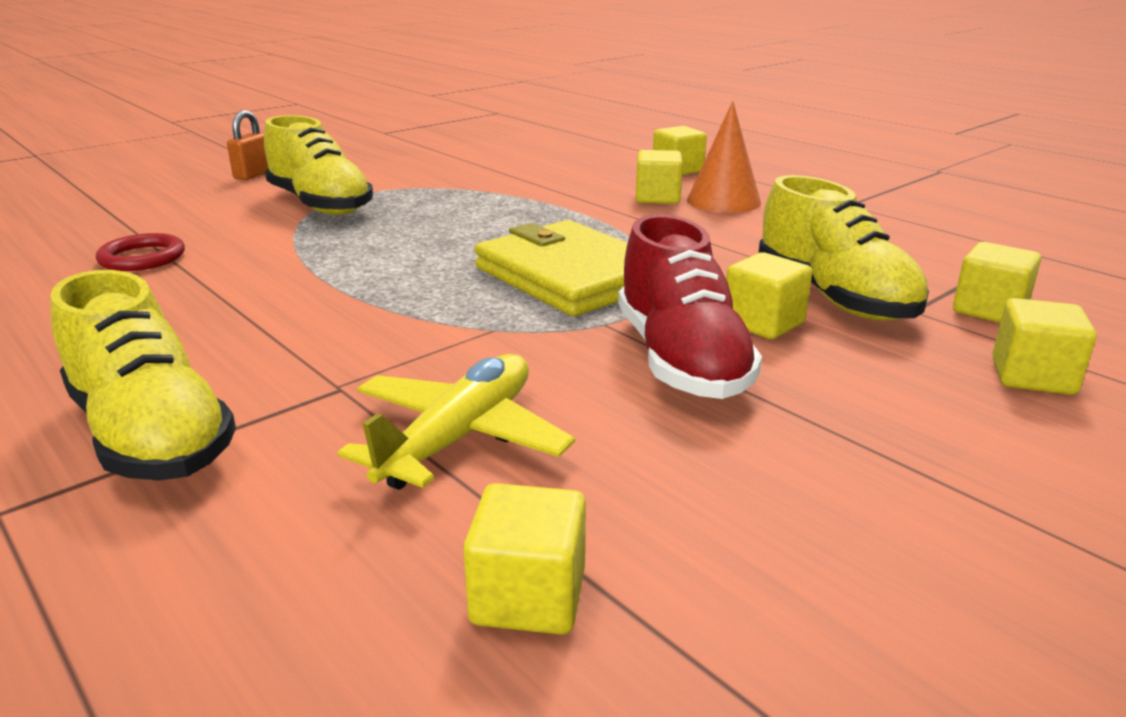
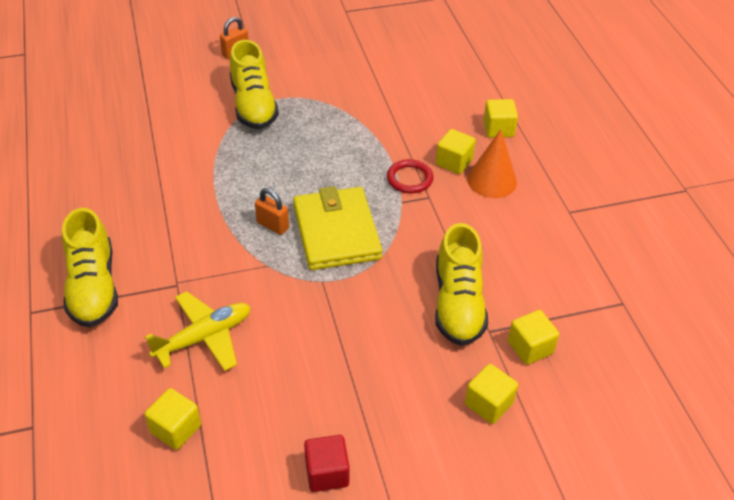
camera: 25 degrees right, 20 degrees up
(142, 258) = (140, 137): red ring -> red ring (409, 179)
(459, 291) = (272, 225): none -> orange padlock
(681, 360) = (334, 324): red shoe -> none
(763, 323) = (399, 311): yellow cube -> none
(926, 552) = (327, 473): none -> red cube

